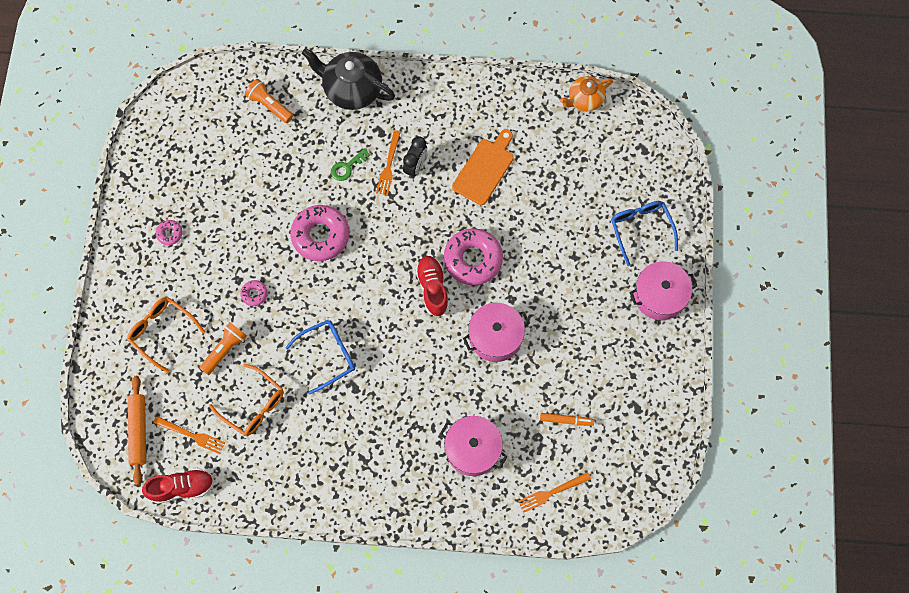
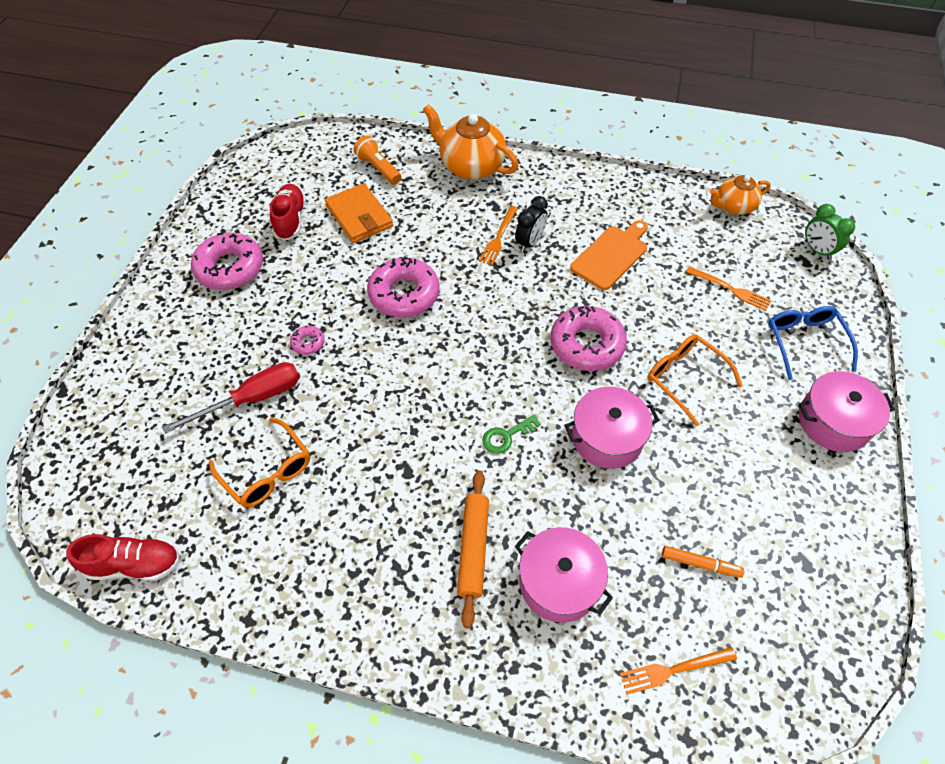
camera: 10 degrees right, 15 degrees down
(139, 431) = (107, 479): orange rolling pin -> orange rolling pin (473, 548)
(162, 332) = (182, 367): orange glasses -> orange glasses (684, 378)
(170, 234) = (230, 268): pink donut -> pink donut, size x2.21
(191, 435) = (173, 496): orange fork -> orange fork (730, 289)
(225, 350) = (252, 399): orange flashlight -> red screwdriver
(265, 162) = (359, 216): none -> orange wallet
(328, 355) = (381, 426): blue glasses -> none
(347, 167) = (451, 233): green key -> green key (506, 436)
(352, 89) = (471, 166): black teapot -> orange teapot
(432, 288) = (531, 369): red shoe -> red shoe (290, 220)
(653, 136) = (817, 250): none -> green clock

